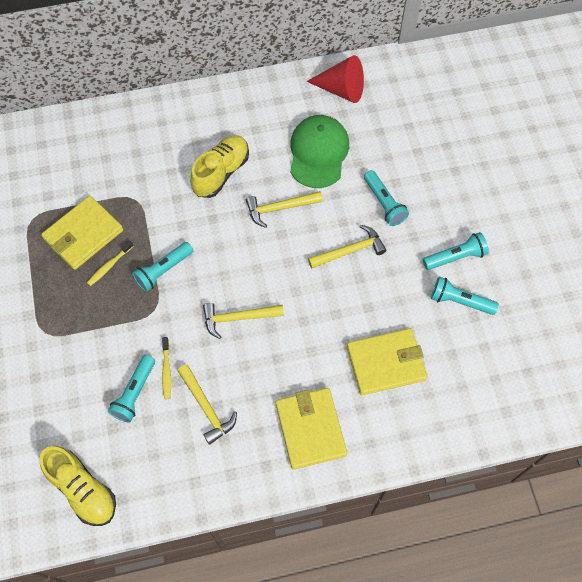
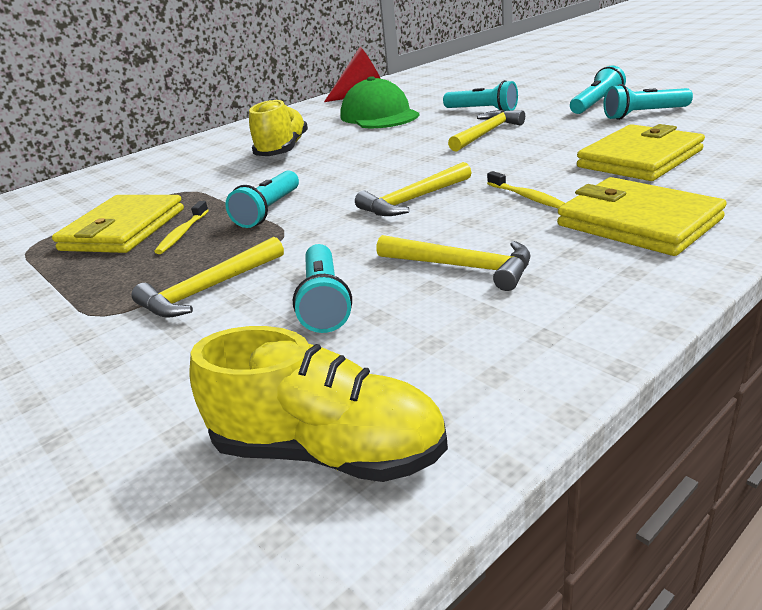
camera: 25 degrees left, 35 degrees down
(166, 371) = (357, 266): yellow toothbrush -> yellow toothbrush (526, 197)
(280, 208) = (375, 142): yellow hammer -> yellow hammer (209, 289)

